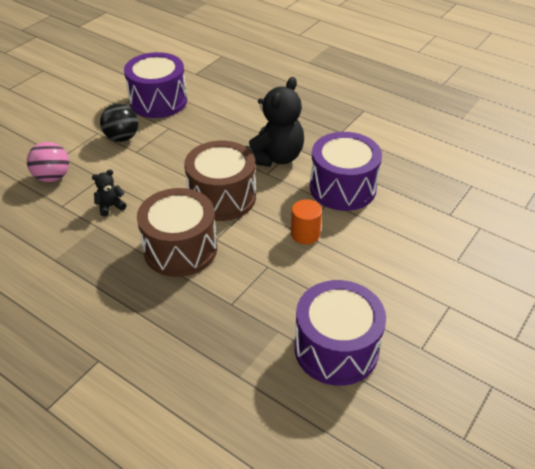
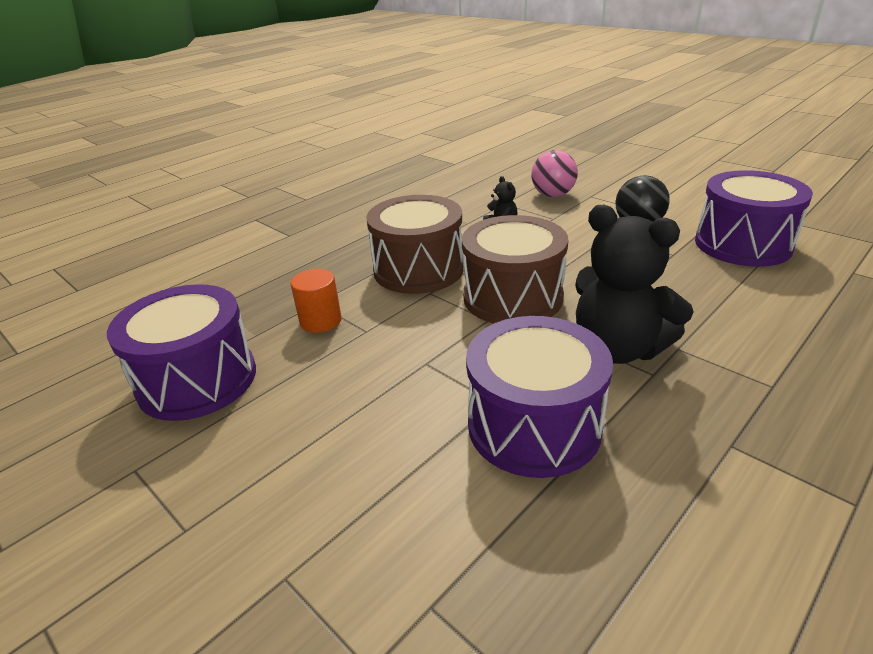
camera: 100 degrees right, 10 degrees down
(305, 234) = (419, 369): orange cylinder -> orange cylinder (320, 321)

